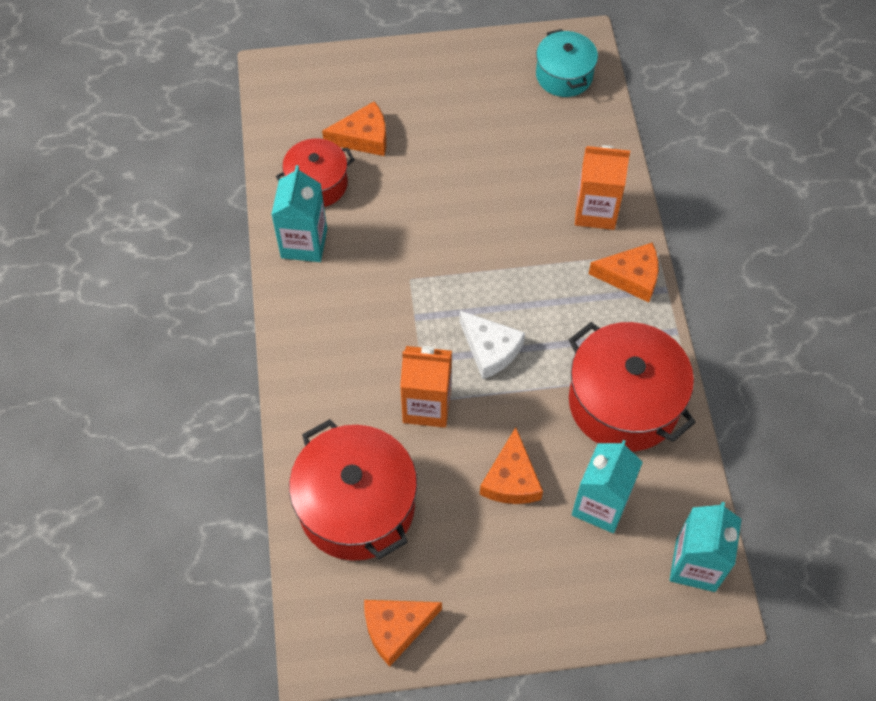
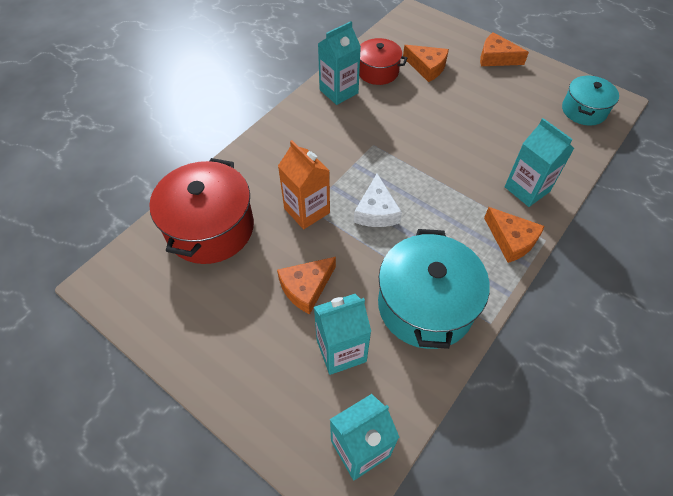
camera: 45 degrees right, 5 degrees down
(396, 628) = (149, 307): orange cheese -> orange cheese (496, 58)
(595, 211) = (527, 189): orange carton -> turquoise carton
(623, 402) = (425, 305): red pot -> turquoise pot

